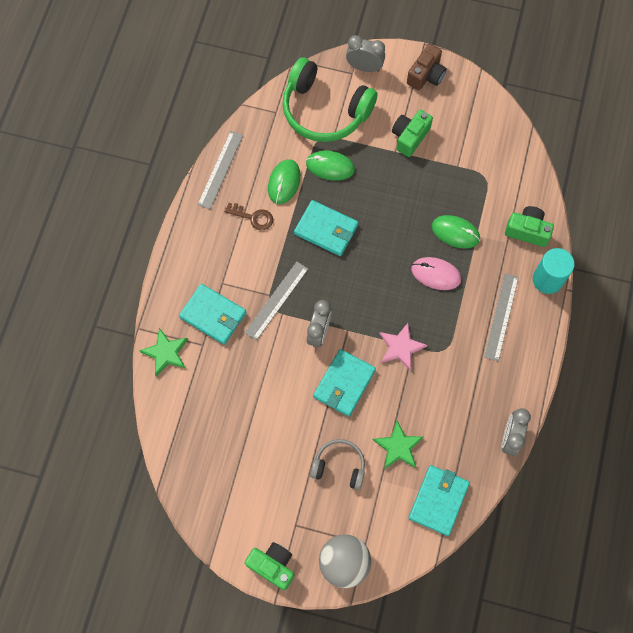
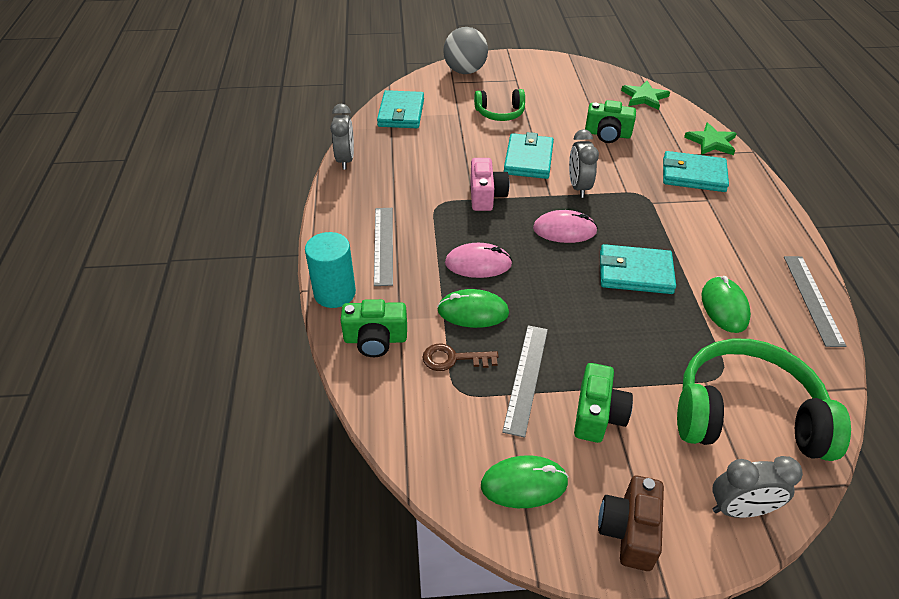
camera: 160 degrees right, 25 degrees down
(253, 217) = (728, 262): brown key -> brown key (453, 359)
(272, 565) = (520, 60): green camera -> green camera (607, 134)
(276, 300) = (640, 200): grey ruler -> grey ruler (526, 378)
(330, 166) = (681, 342): green mouse -> green mouse (524, 484)
(339, 466) = (500, 113): grey headphones -> green headphones
(355, 287) = (564, 230): none -> pink mouse
(398, 447) = (453, 133): green star -> green star (644, 97)
(401, 347) = (486, 195): pink star -> pink camera

